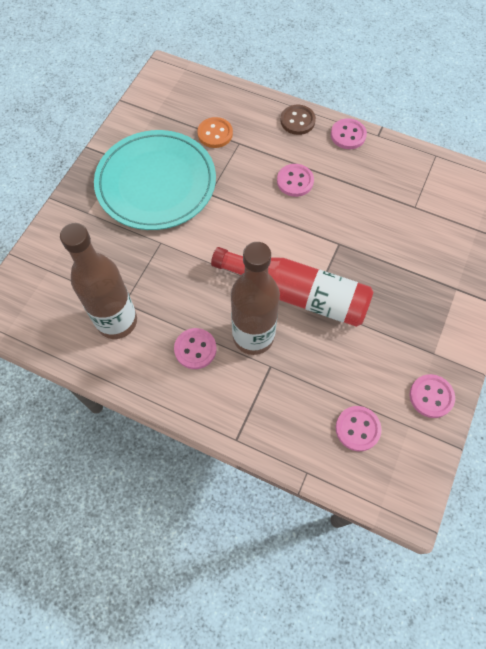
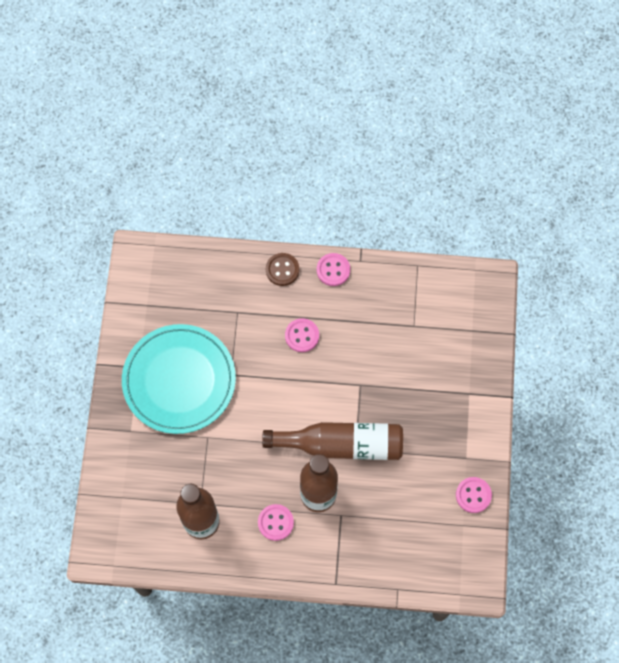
camera: 20 degrees left, 5 degrees up
(215, 134) = (211, 310): orange button -> none
(297, 294) = (341, 444): red bottle -> brown bottle
(357, 429) = (425, 541): pink button -> none

